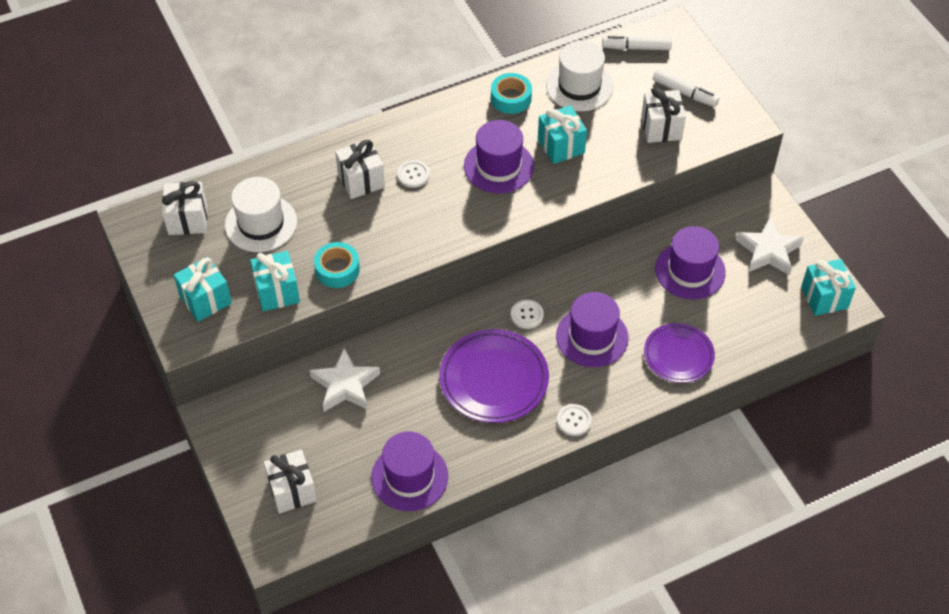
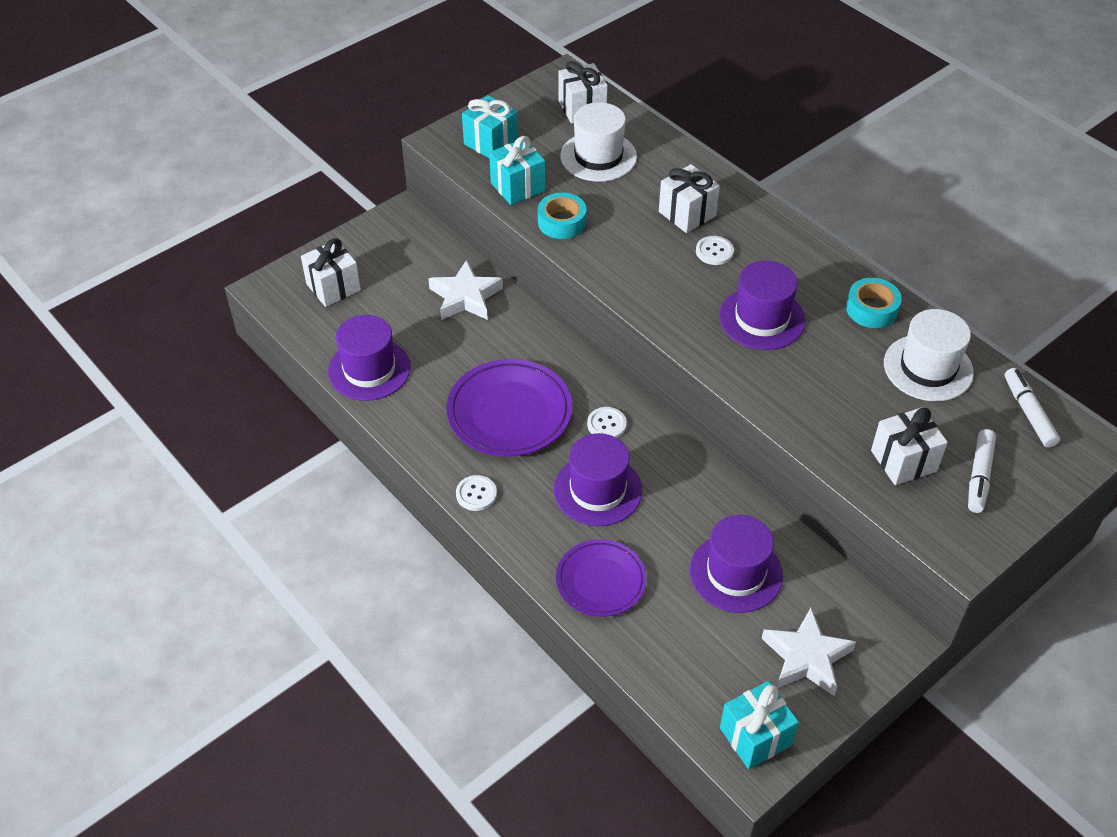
camera: 75 degrees right, 5 degrees down
(561, 146) = (821, 368): turquoise gift -> none

